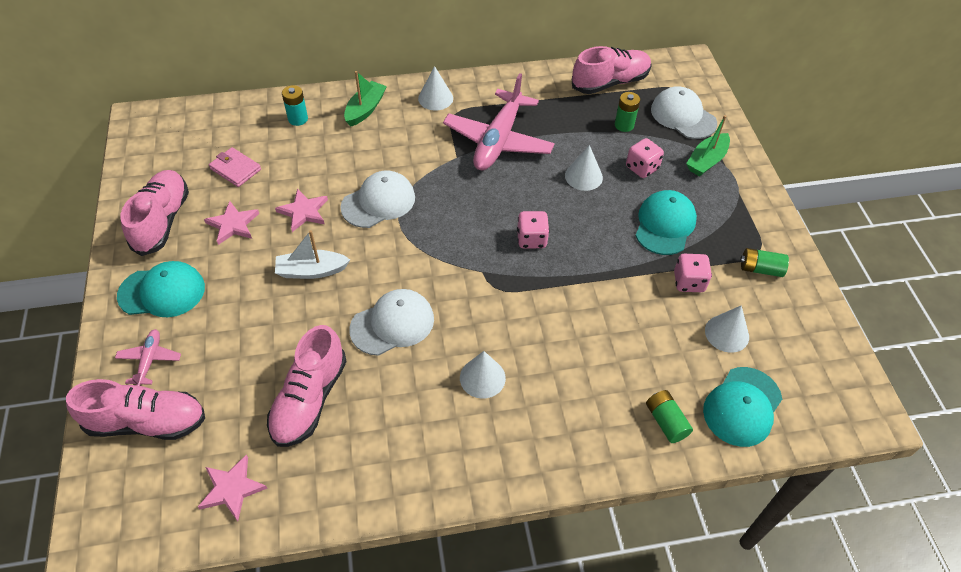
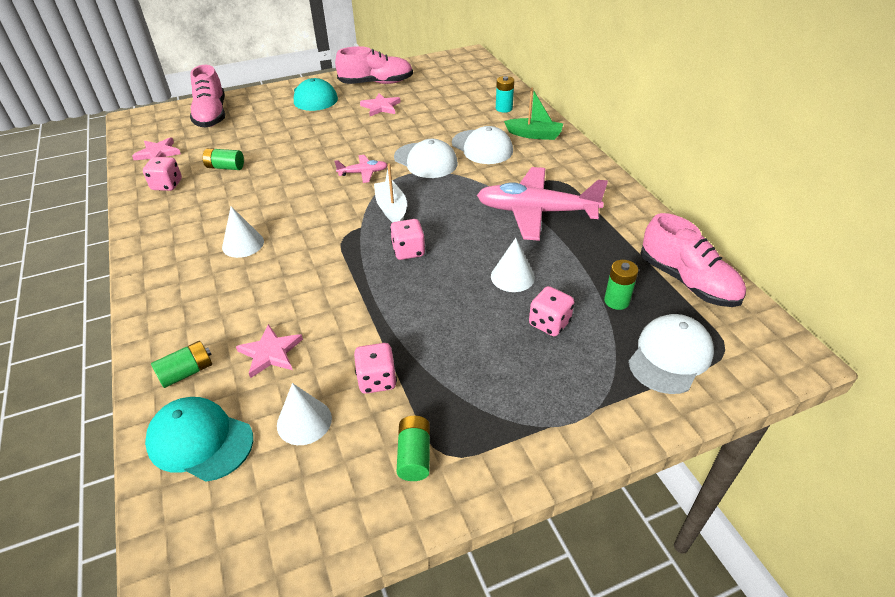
camera: 80 degrees right, 10 degrees down
(150, 360) = (258, 105): pink plane -> pink plane (363, 173)
(235, 169) = (436, 96): pink wallet -> none
(303, 212) = (403, 130): pink star -> pink star (270, 353)
(309, 399) = (225, 167): pink shoe -> green battery
(311, 271) = (344, 145): white boat -> white boat (391, 209)
(327, 468) = (167, 185): none -> pink dice
(392, 324) = (296, 190): white cap -> white cap (482, 147)
(435, 98) = (573, 167): white cone -> none
(665, 224) = (462, 351): turquoise cap -> none
(706, 161) = (595, 387): green boat -> none

